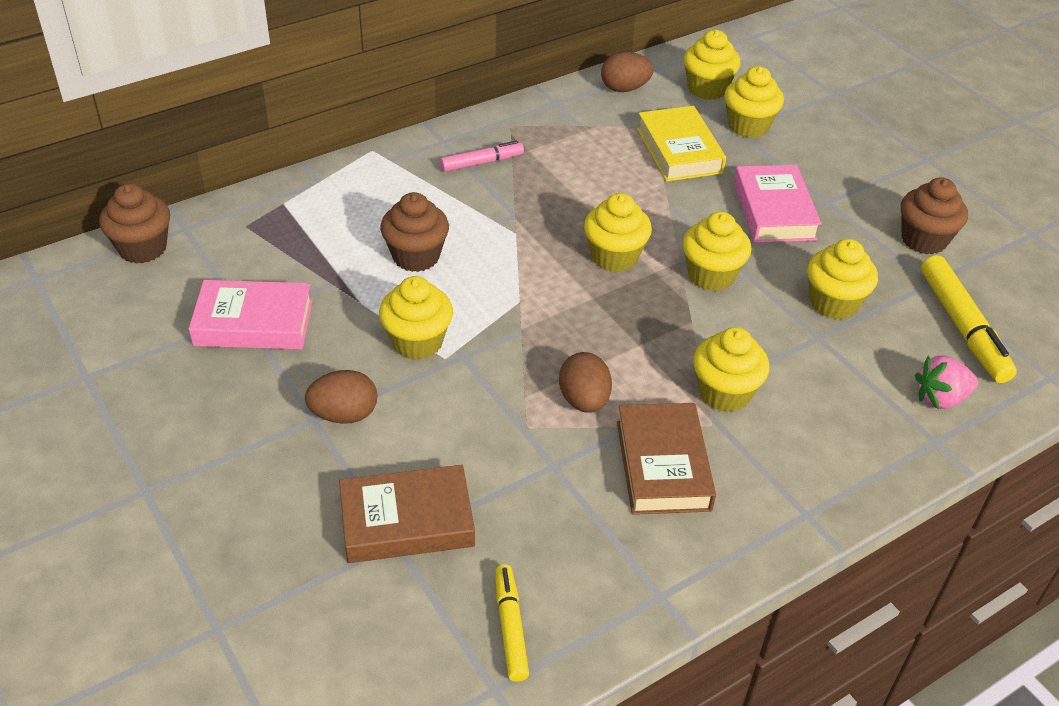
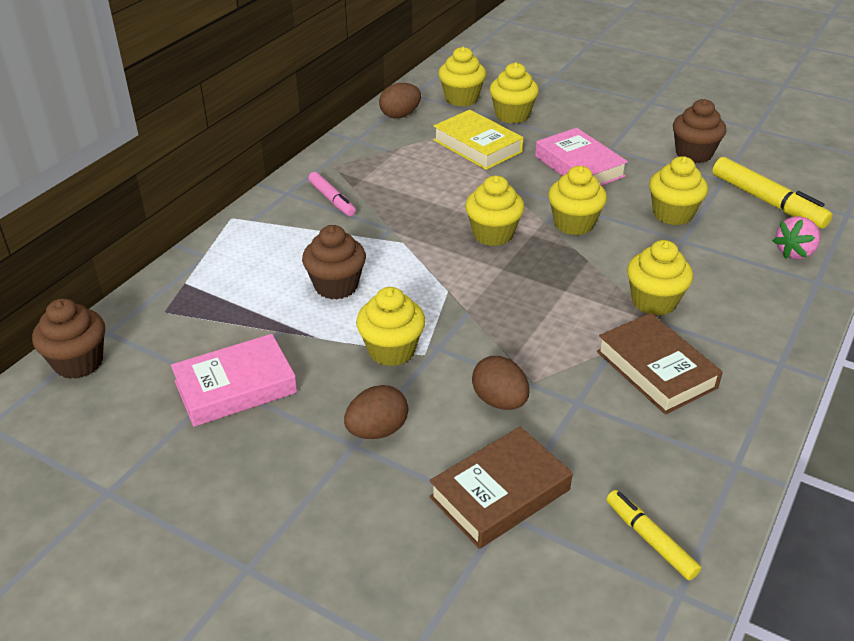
camera: 25 degrees left, 5 degrees down
(481, 162) = (332, 199): pink marker -> pink marker turned 105 degrees clockwise
(584, 400) = (559, 345): brown egg -> brown egg (499, 401)

